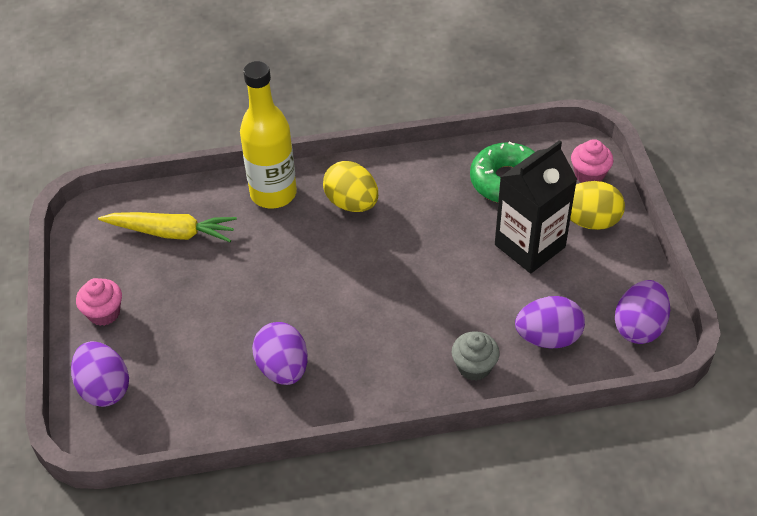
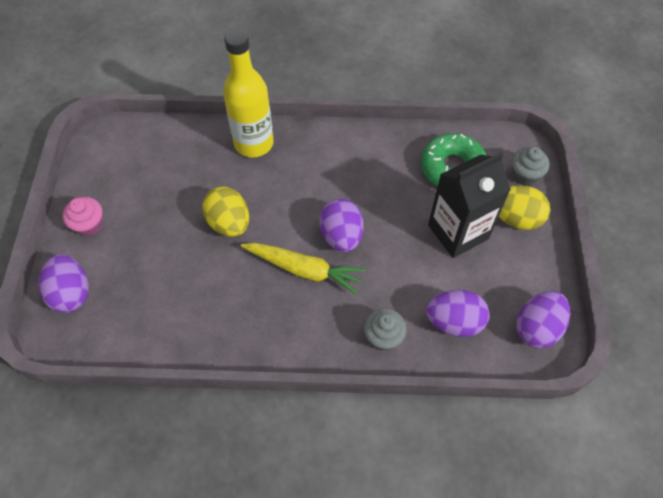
camera: 10 degrees right, 10 degrees up
(171, 232) = (162, 163): yellow carrot -> yellow carrot (304, 270)
(283, 368) = (221, 305): purple egg -> purple egg (341, 236)
(352, 203) = (316, 164): yellow egg -> yellow egg (229, 223)
(589, 175) = (525, 175): pink cupcake -> grey cupcake

